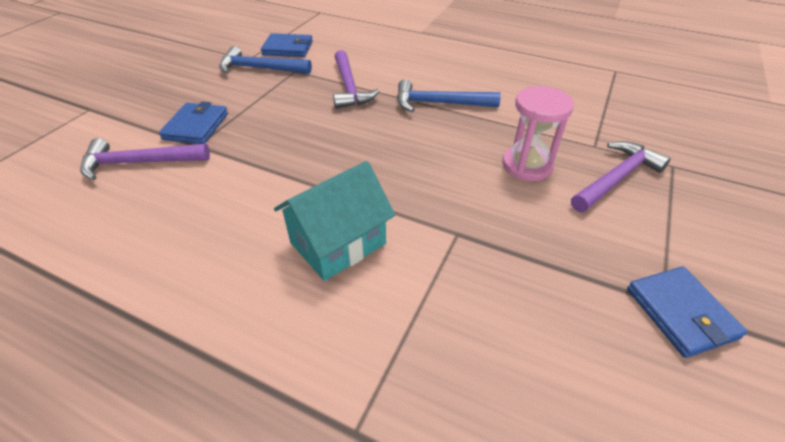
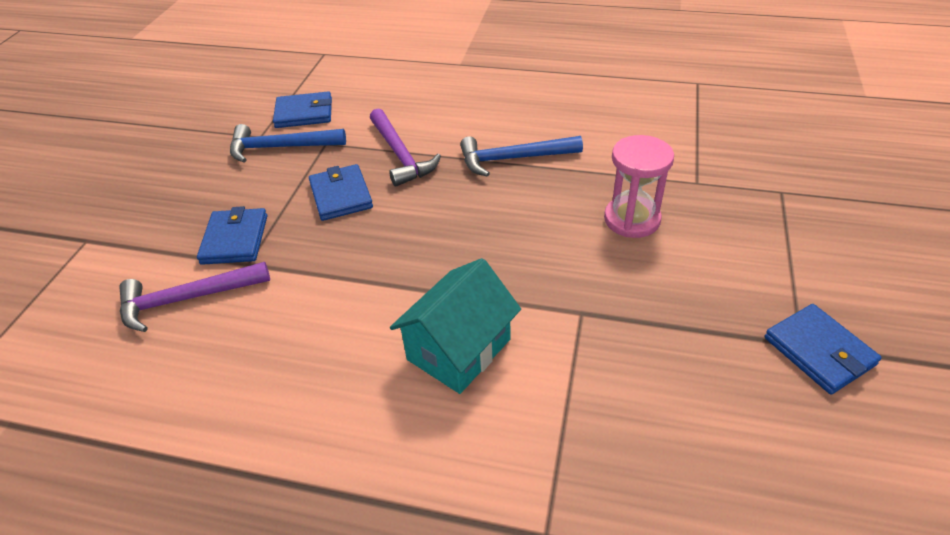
camera: 10 degrees left, 0 degrees up
(291, 108) = (341, 195): none -> blue wallet
(616, 178) = (728, 217): purple hammer -> none

